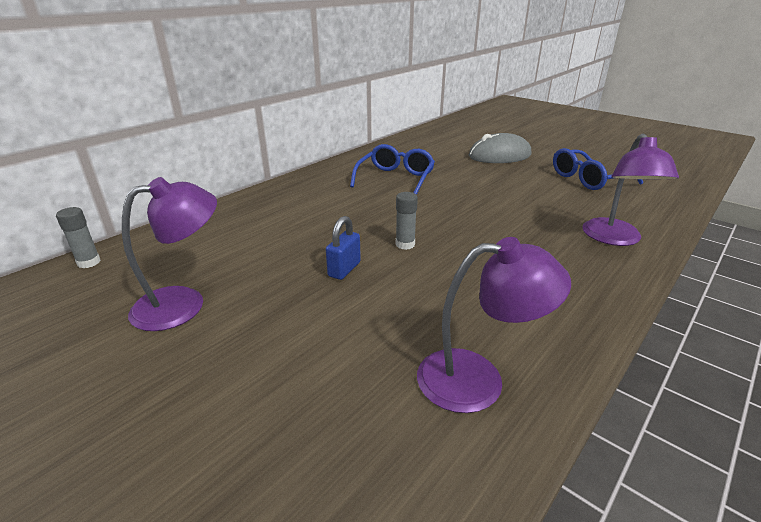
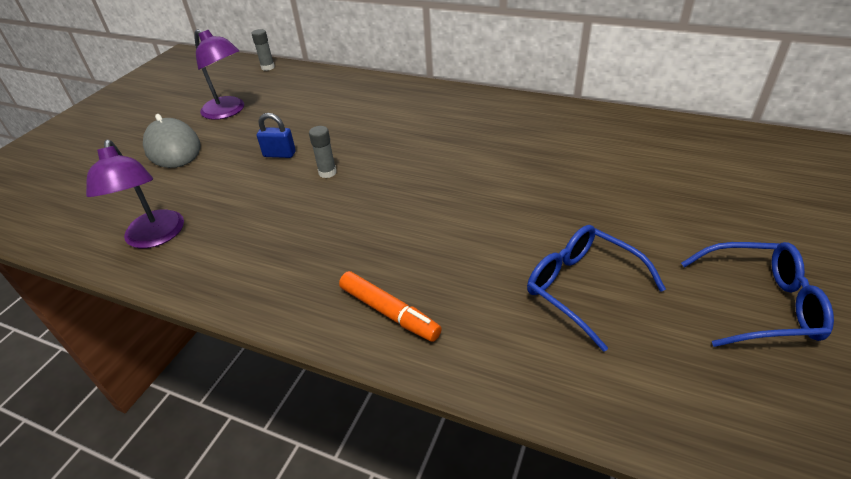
camera: 75 degrees right, 10 degrees up
(395, 179) = (471, 137): blue glasses -> blue glasses (761, 304)
(499, 155) = (613, 196): grey mouse -> grey mouse (173, 148)
(614, 239) = (389, 312): purple lamp -> orange marker

